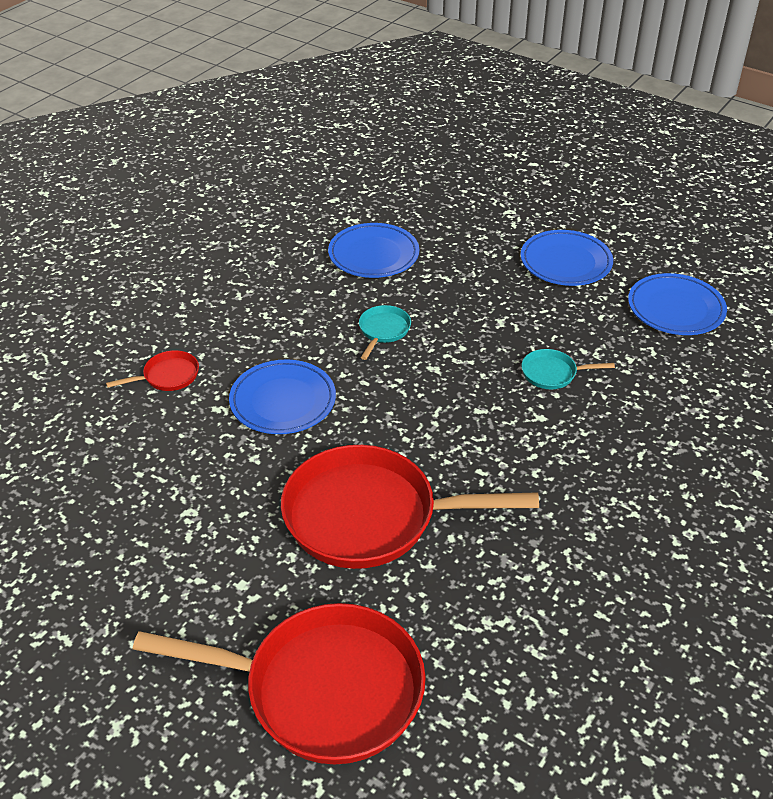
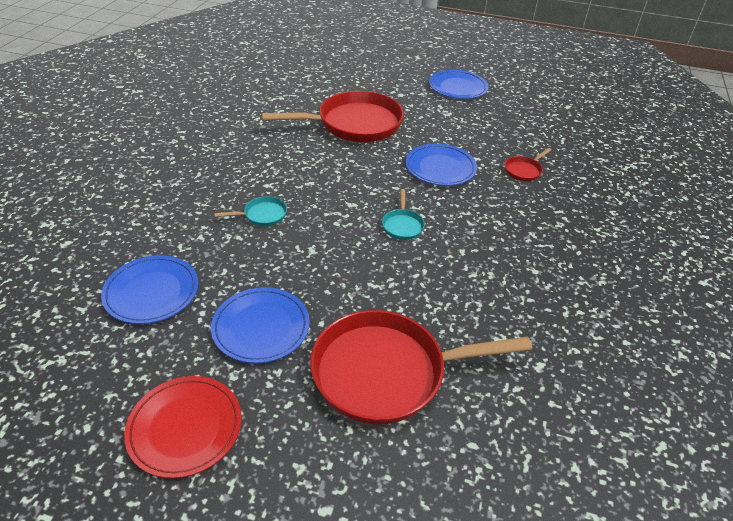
camera: 160 degrees right, 0 degrees up
(323, 690) = (345, 73): red pan -> red pan (387, 372)
(373, 255) = (452, 297): blue plate -> blue plate (457, 88)
(629, 212) = (185, 428): none -> red plate

